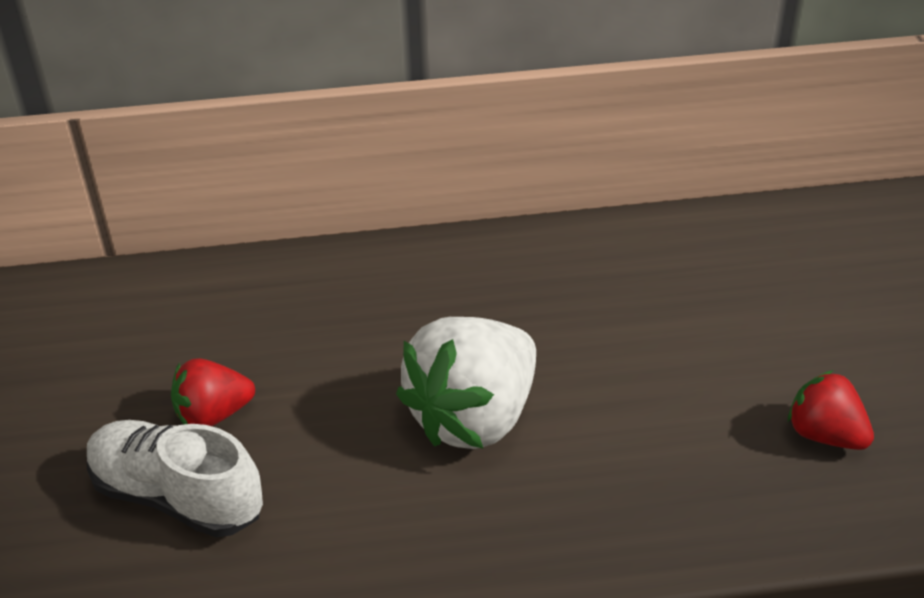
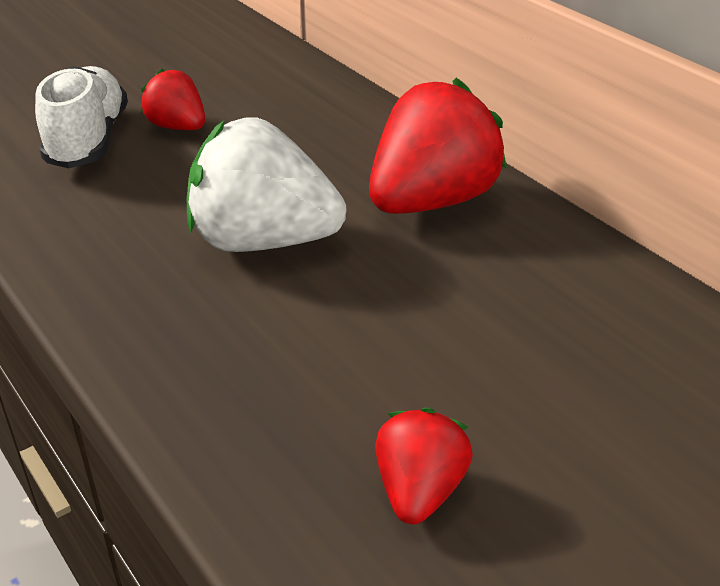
camera: 60 degrees right, 5 degrees down
(491, 288) = (431, 201): none -> red strawberry

